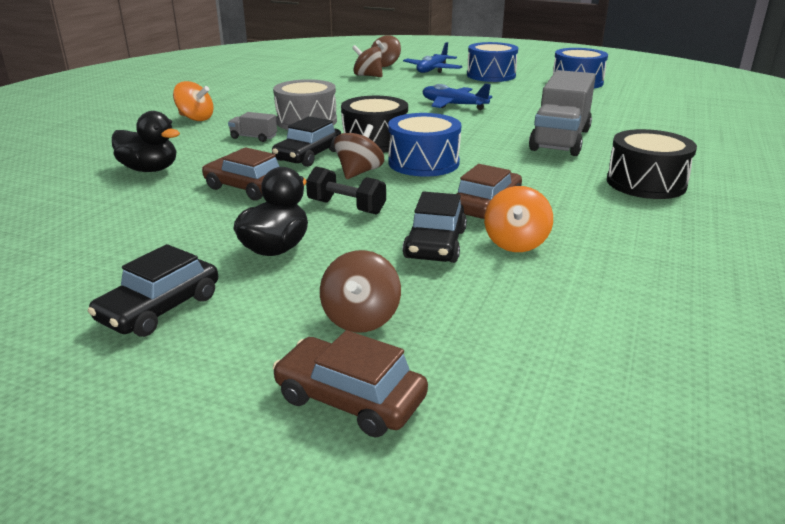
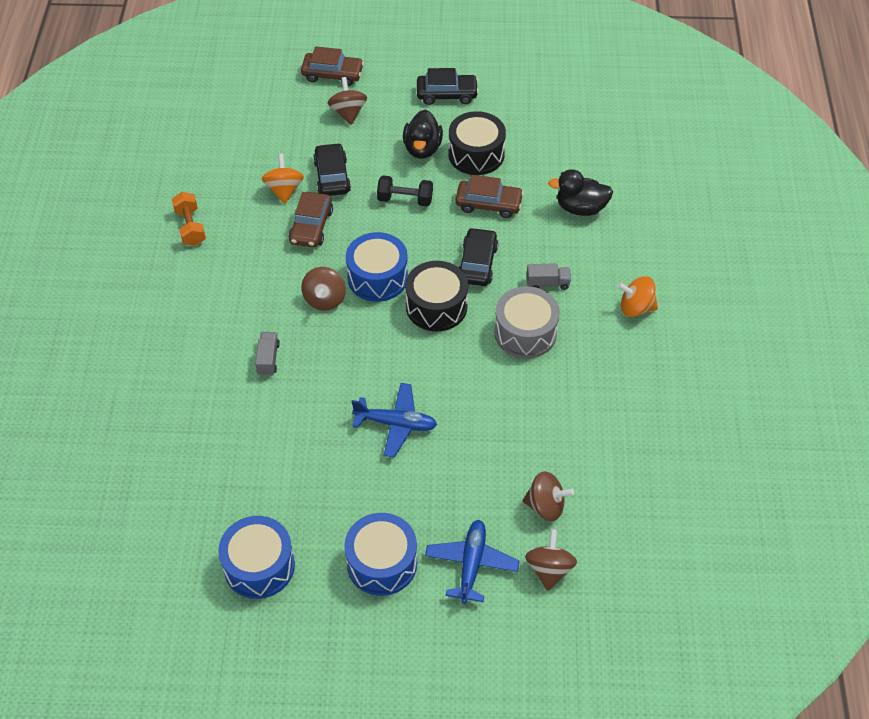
camera: 160 degrees right, 25 degrees up
(160, 308) = (447, 94): black car -> black car turned 75 degrees clockwise
(359, 172) = (421, 248): brown spinning top -> brown spinning top (325, 299)
(560, 139) = (268, 359): grey truck -> grey truck, size x0.42
(646, 183) = (196, 291): black drum -> black drum (476, 154)
(665, 231) = (190, 227): none -> orange dumbbell

